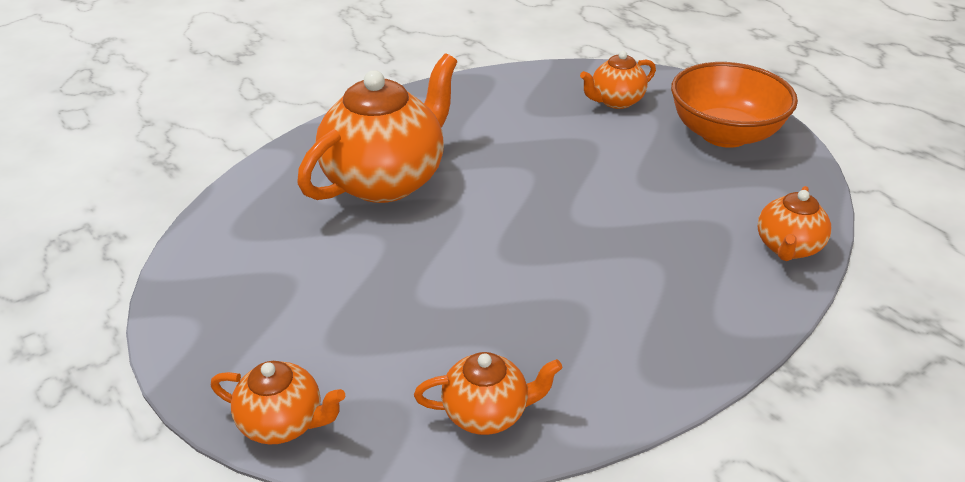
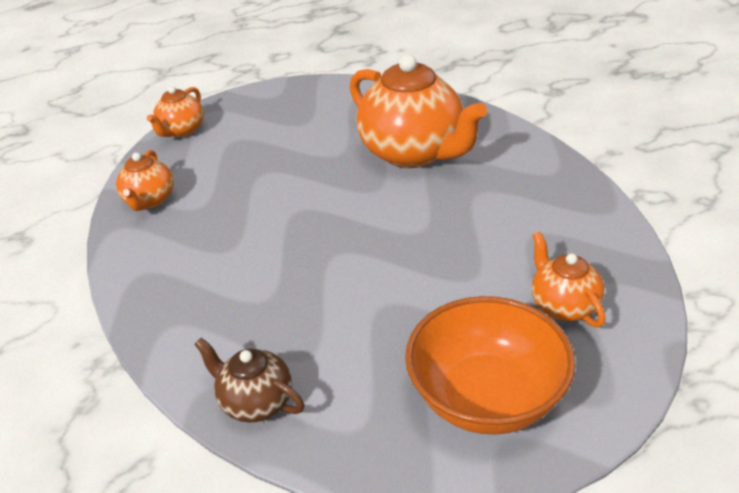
camera: 100 degrees right, 0 degrees up
(787, 247) = (256, 402): orange teapot -> brown teapot

